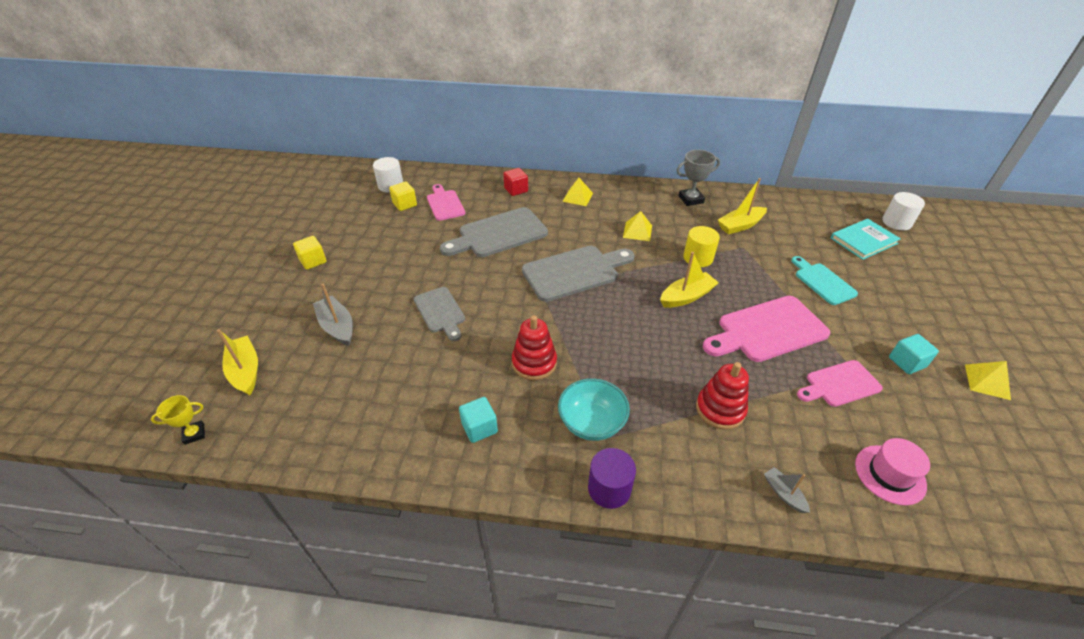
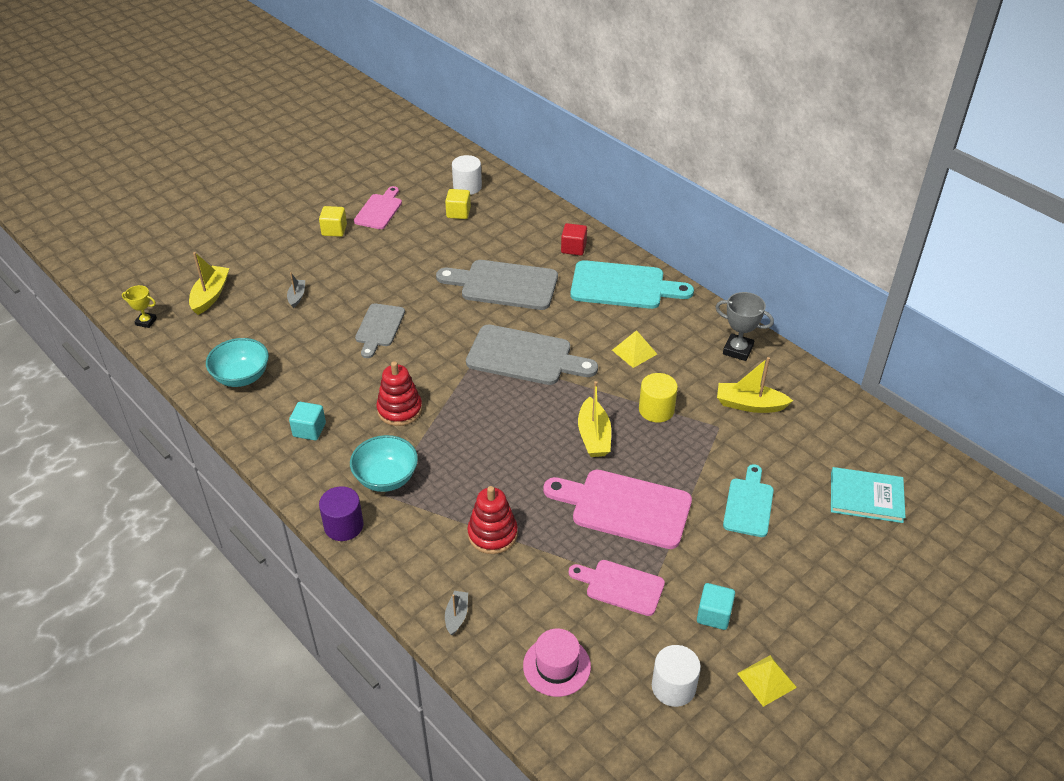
camera: 40 degrees right, 0 degrees up
(337, 327) = (297, 296): grey boat -> grey boat, size x0.57
(360, 423) = (241, 377): none -> turquoise bowl
(445, 204) = (492, 230): pink cutting board -> pink cutting board (379, 210)
(577, 197) = (623, 286): yellow pyramid -> turquoise cutting board
(686, 296) = (594, 436): yellow boat -> yellow boat turned 75 degrees clockwise
(896, 222) = (944, 504): white cylinder -> white cylinder (673, 687)

